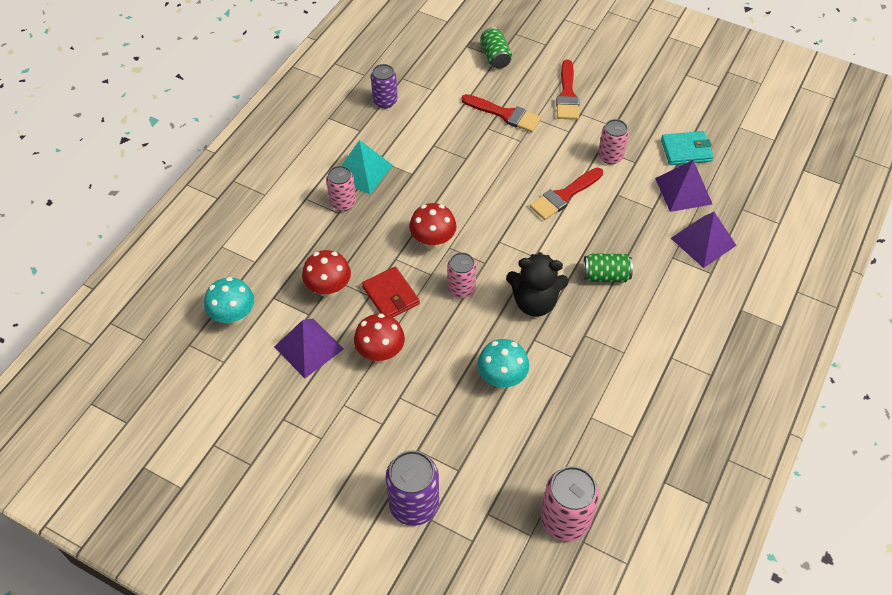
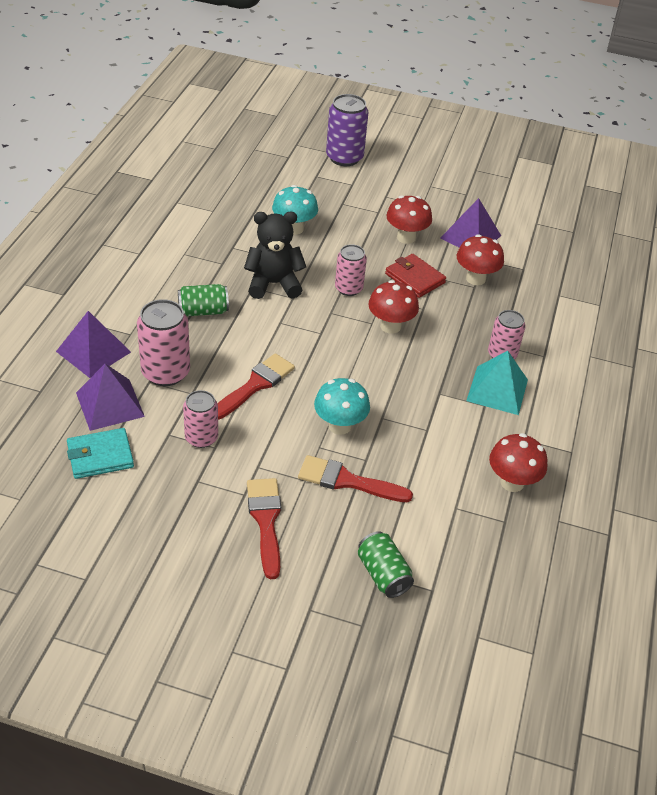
camera: 165 degrees right, 10 degrees down
(234, 316) = (549, 252): turquoise mushroom -> turquoise mushroom (339, 426)
(385, 101) = (512, 482): purple can -> red mushroom
(565, 520) = (229, 157): pink can -> pink can (165, 372)

